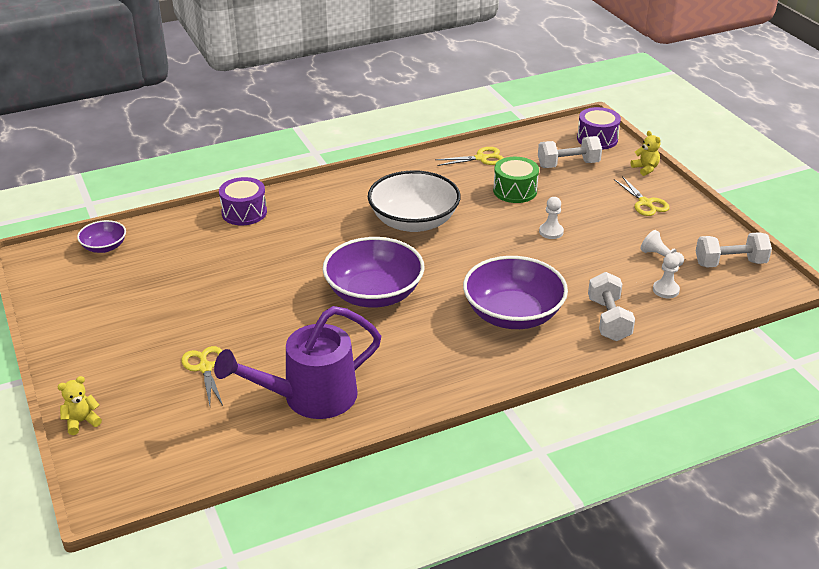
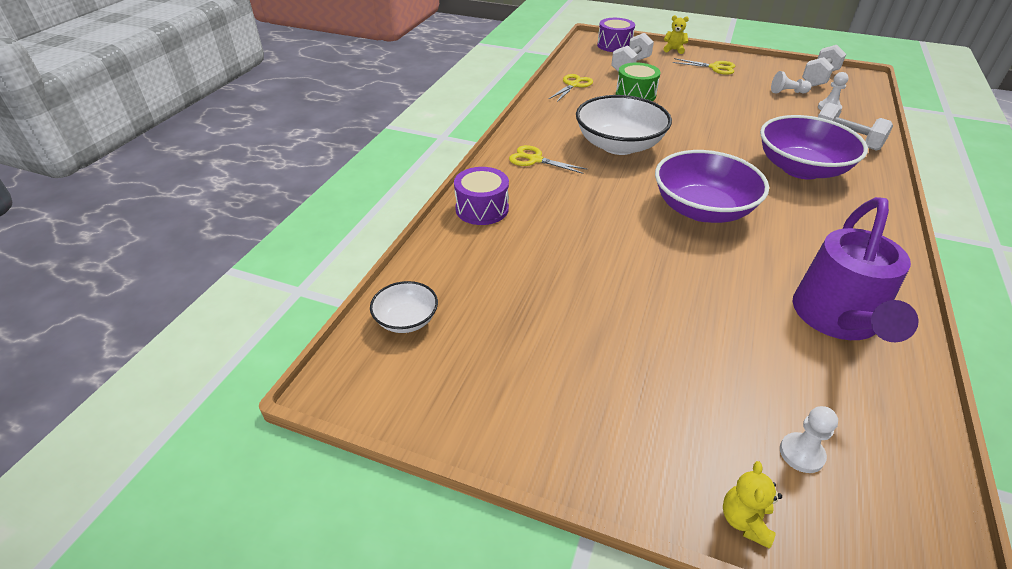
camera: 45 degrees left, 5 degrees up
(104, 247) = (406, 320): purple bowl -> white bowl
(205, 368) = (723, 361): yellow scissors -> yellow scissors (535, 160)
(551, 232) = (707, 108): white pawn -> white pawn (801, 454)

